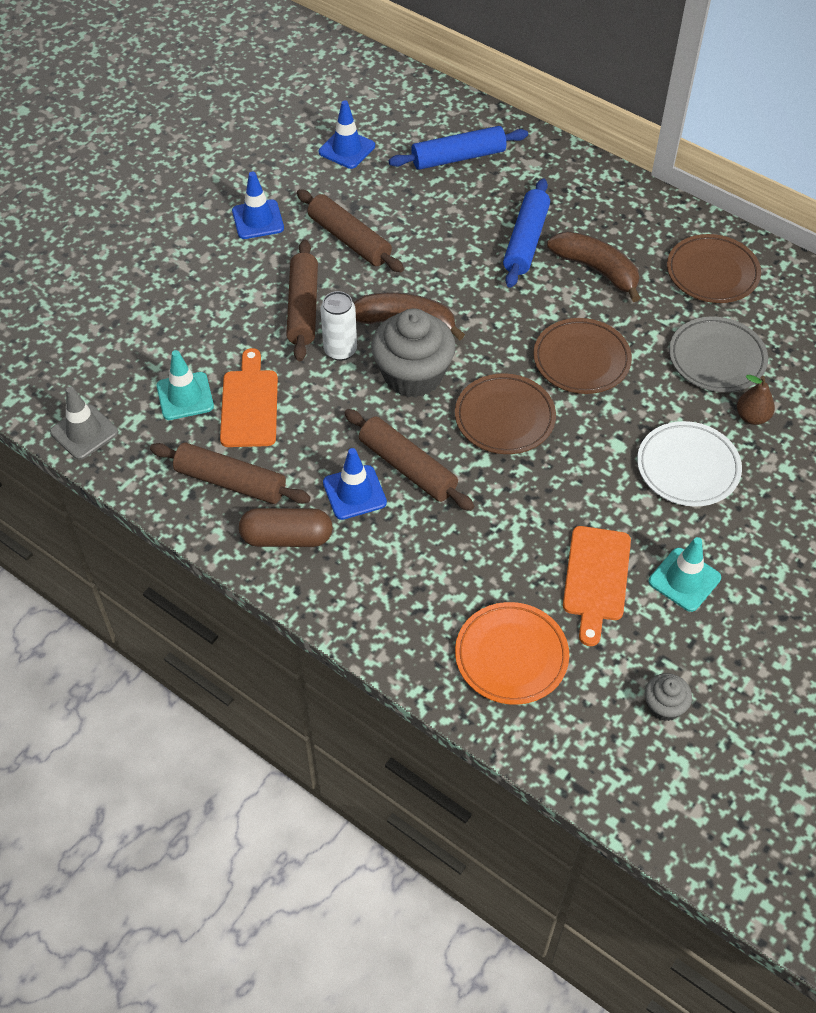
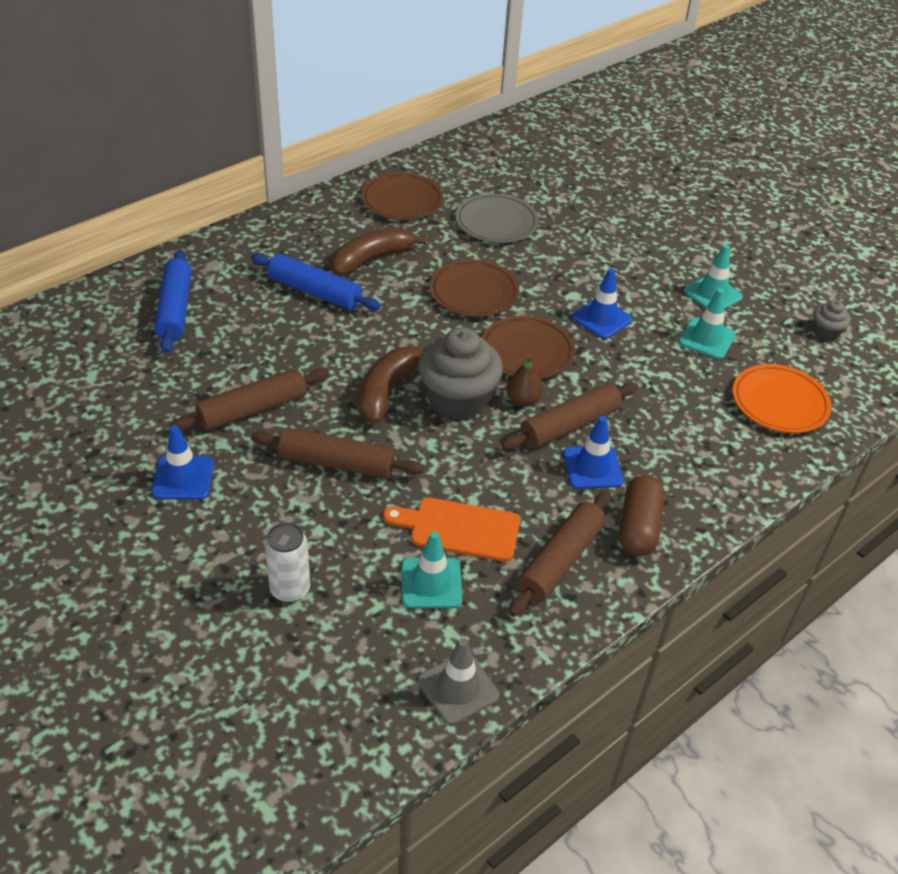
camera: 80 degrees left, 10 degrees down
(340, 350) = (408, 445): white can -> white can (290, 589)
(347, 149) = (111, 386): blue traffic cone -> blue traffic cone (601, 319)
(596, 578) = (707, 339): orange cutting board -> turquoise traffic cone
(688, 467) = (604, 265): white plate -> none
(752, 417) = (561, 222): brown pear -> brown pear (523, 400)

